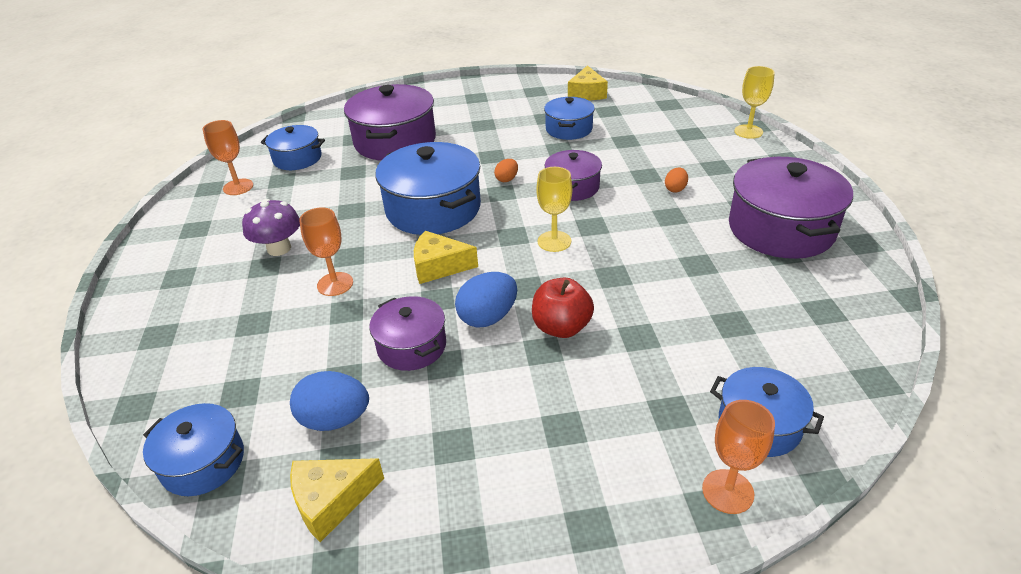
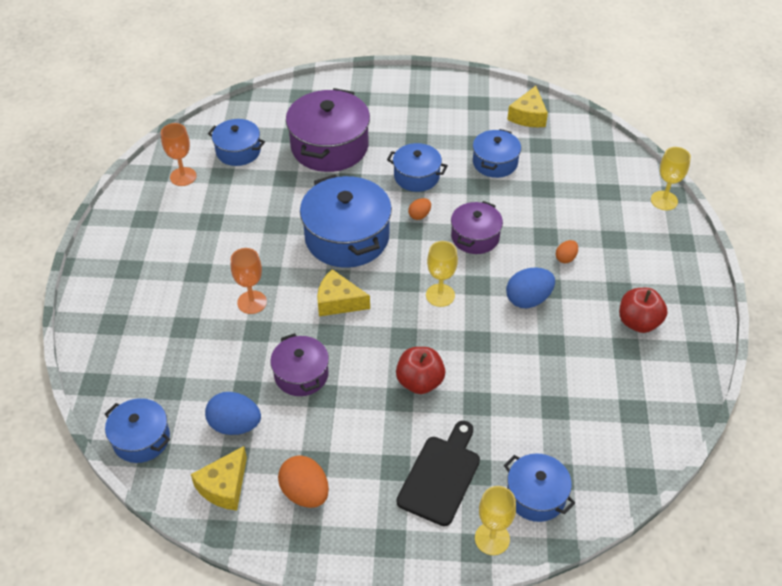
camera: 10 degrees right, 10 degrees up
(279, 248) = (211, 255): purple mushroom -> none
(331, 501) = (224, 486): yellow cheese -> yellow cheese turned 45 degrees counterclockwise
(450, 485) = (305, 493): none -> orange egg
(488, 317) = (365, 360): blue egg -> blue egg (528, 299)
(493, 150) = (416, 176): none -> blue pot
(627, 426) = (441, 476): none -> black cutting board
(727, 491) = (492, 538): orange goblet -> yellow goblet
(781, 229) = (638, 322): purple pot -> red apple

